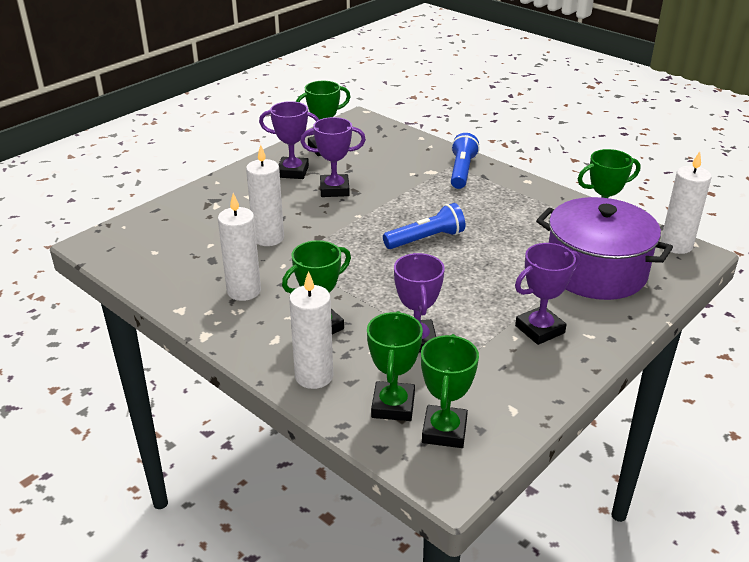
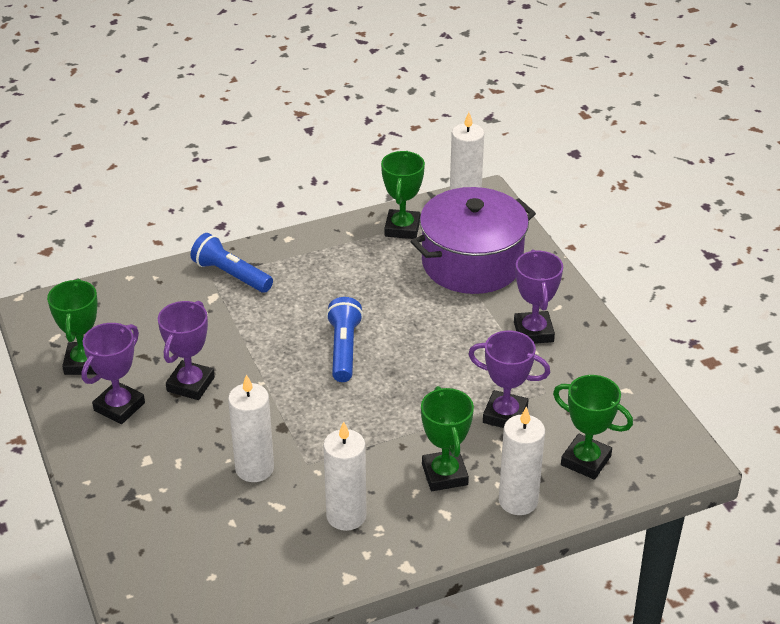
camera: 65 degrees left, 5 degrees up
(444, 431) = (632, 440): green trophy -> none

